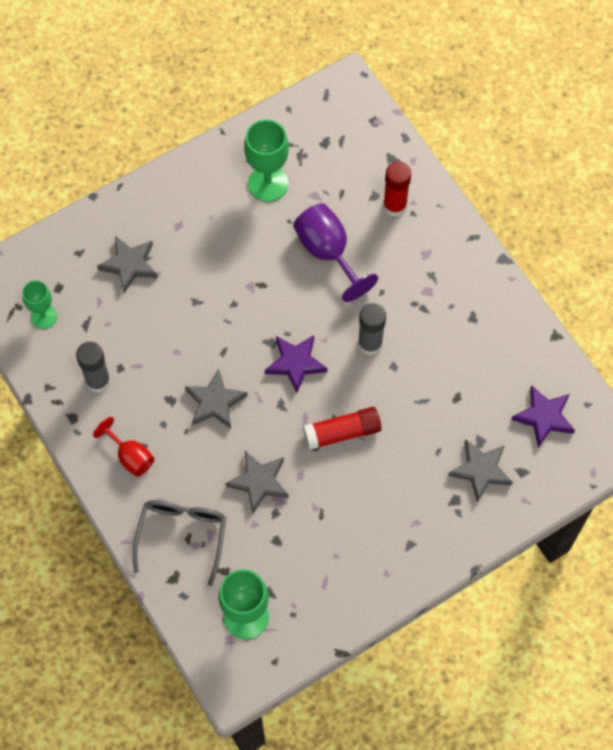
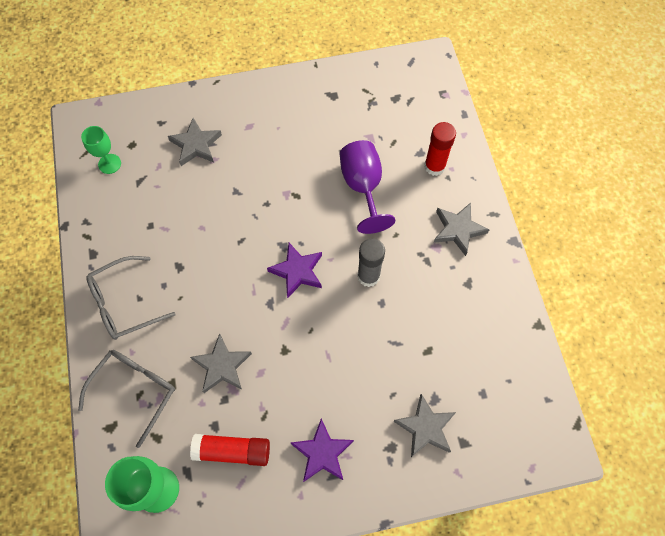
camera: 20 degrees right, 0 degrees up
(98, 381) = (127, 230): grey glue stick -> none
(130, 456) = (124, 303): red goblet -> grey glasses
(215, 402) = (215, 281): grey star -> grey star (458, 229)
(268, 184) = (335, 116): green goblet -> none
(342, 432) = (313, 347): red glue stick -> red glue stick (232, 451)
(544, 417) = (502, 397): purple star -> purple star (322, 453)

